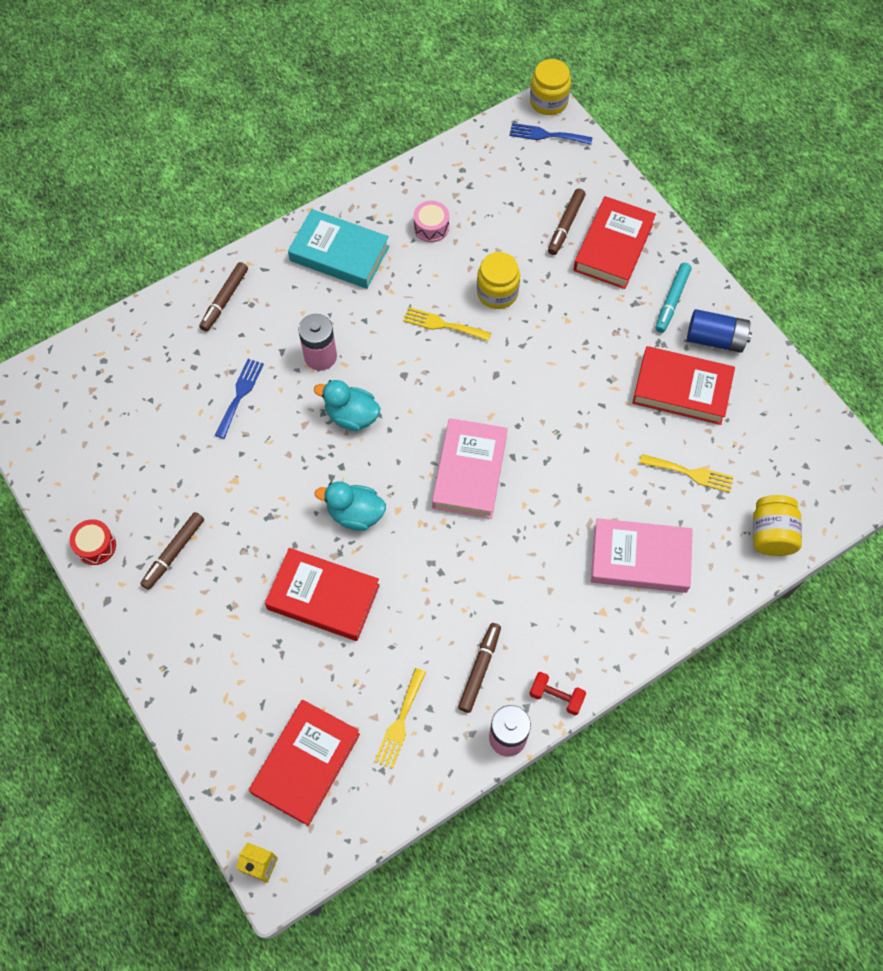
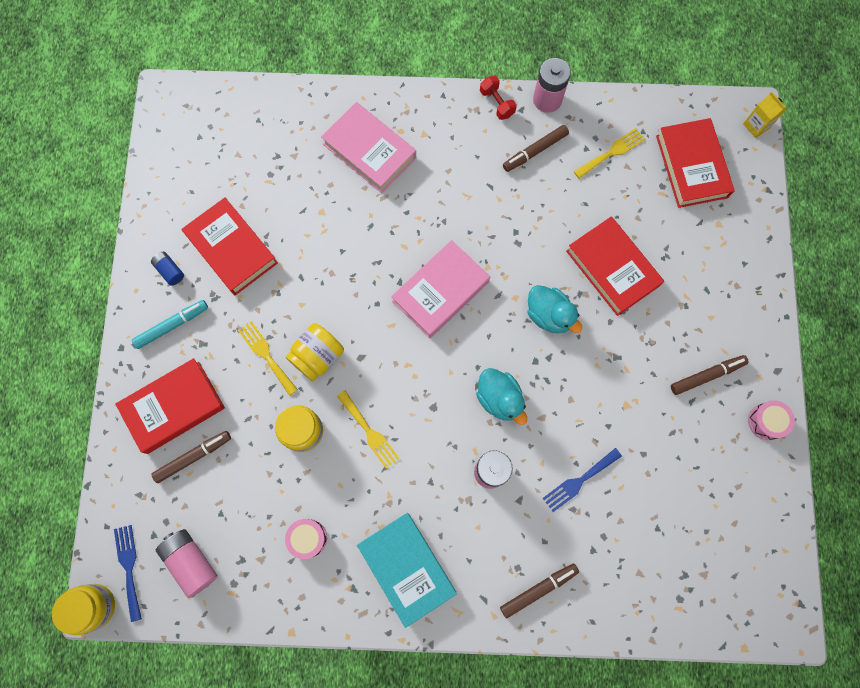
camera: 145 degrees left, 10 degrees up
(96, 546) = (766, 421): red drum -> pink drum
(306, 763) = (691, 166): red book -> red book turned 75 degrees counterclockwise
(505, 164) = (191, 562): none -> pink battery
(546, 135) = (129, 567): blue fork -> blue fork turned 150 degrees counterclockwise
(690, 473) = (283, 184): yellow fork -> yellow fork (266, 355)
(715, 339) = (170, 271): blue battery -> blue battery, size x0.58
(771, 534) = (267, 109): yellow jar -> yellow jar (318, 356)

